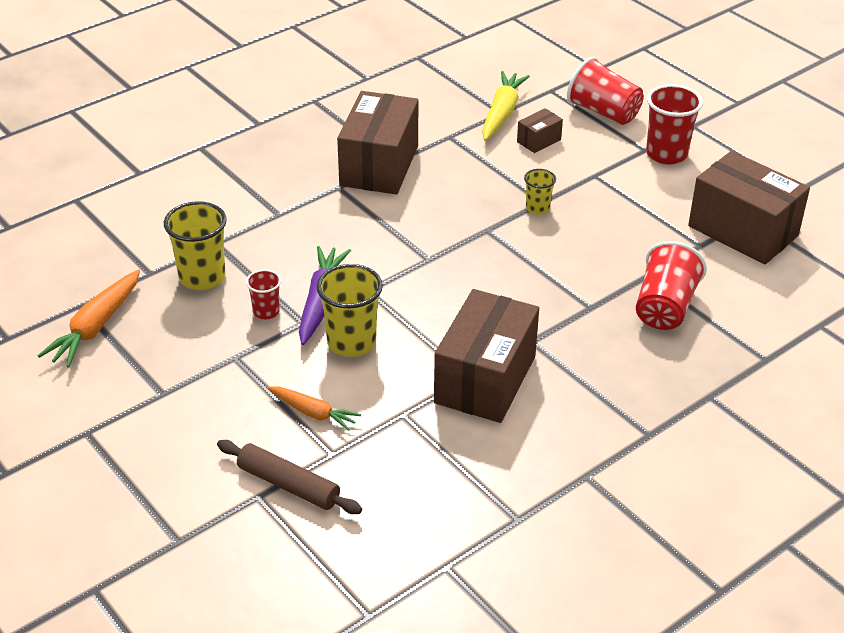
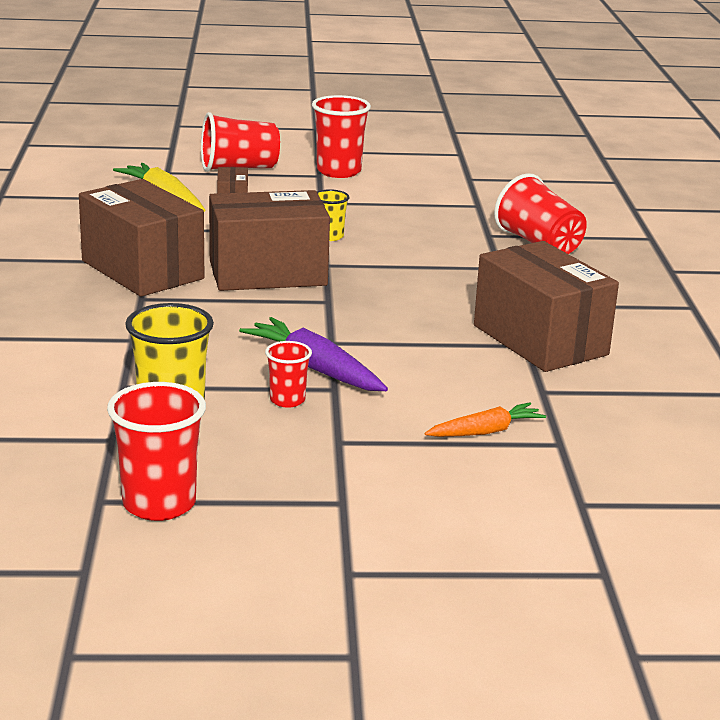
camera: 55 degrees left, 15 degrees down
(96, 327) = (159, 504): orange carrot -> red cup
(288, 485) = (582, 481): brown rolling pin -> none
(351, 342) = (401, 377): yellow cup -> none
(742, 231) = (482, 187): brown box -> brown box (267, 273)

